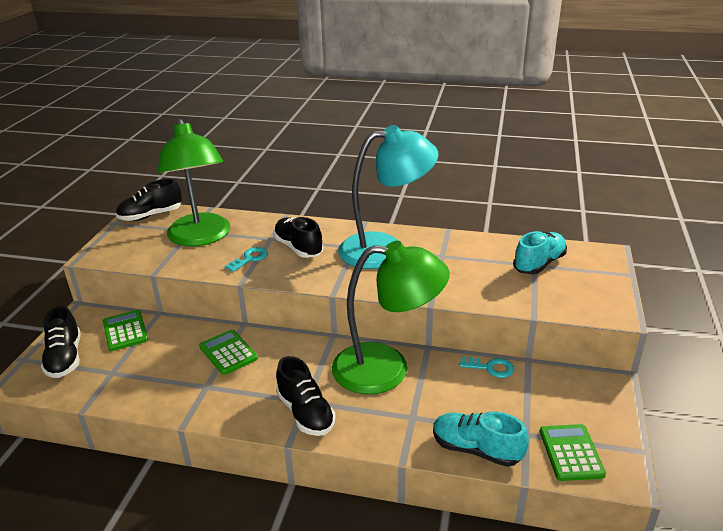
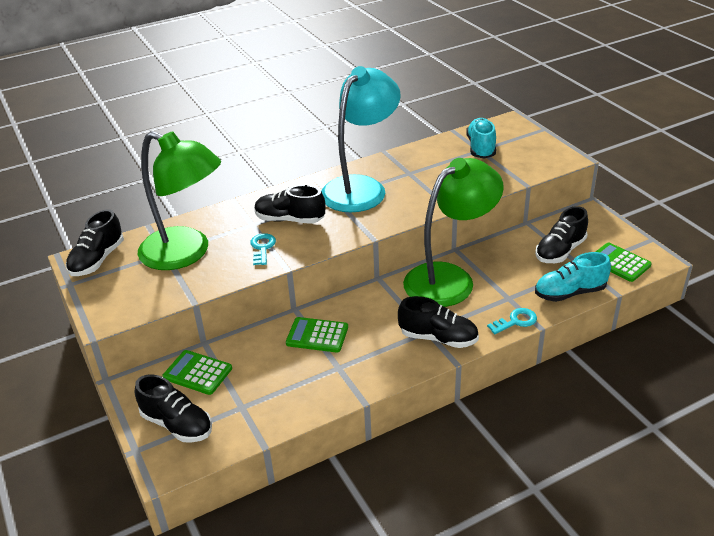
camera: 40 degrees left, 5 degrees up
(490, 368) = (512, 240): turquoise key -> turquoise key (516, 321)
(523, 404) = (560, 251): none -> black shoe

